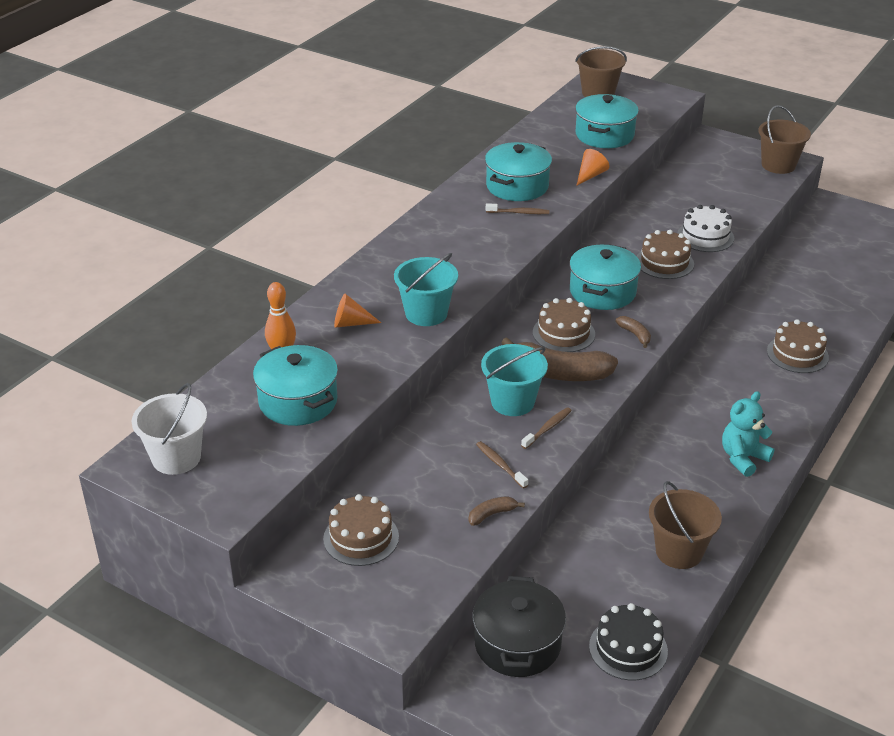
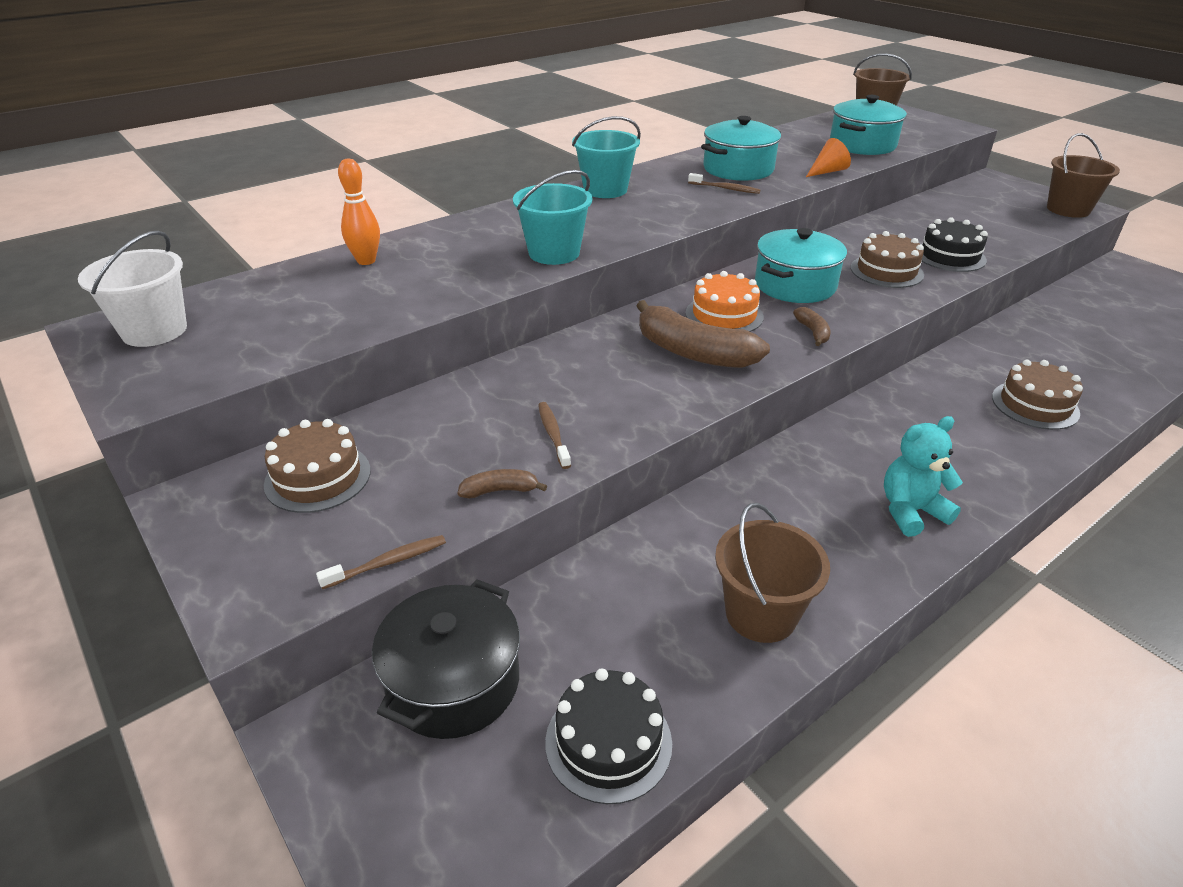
camera: 20 degrees right, 0 degrees up
(298, 401) = (338, 305): turquoise pot -> none
(351, 323) = (464, 248): orange cone -> none
(512, 402) = (616, 370): turquoise bucket -> turquoise bucket (605, 190)
(547, 428) = (641, 407): brown toothbrush -> brown toothbrush (387, 563)
(563, 333) = (724, 315): brown cake -> orange cake
(705, 236) = (949, 256): white cake -> black cake

